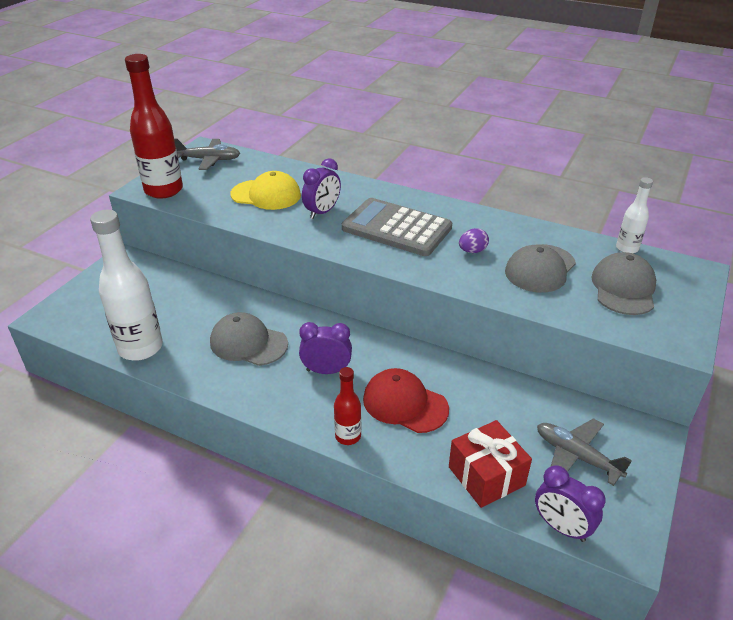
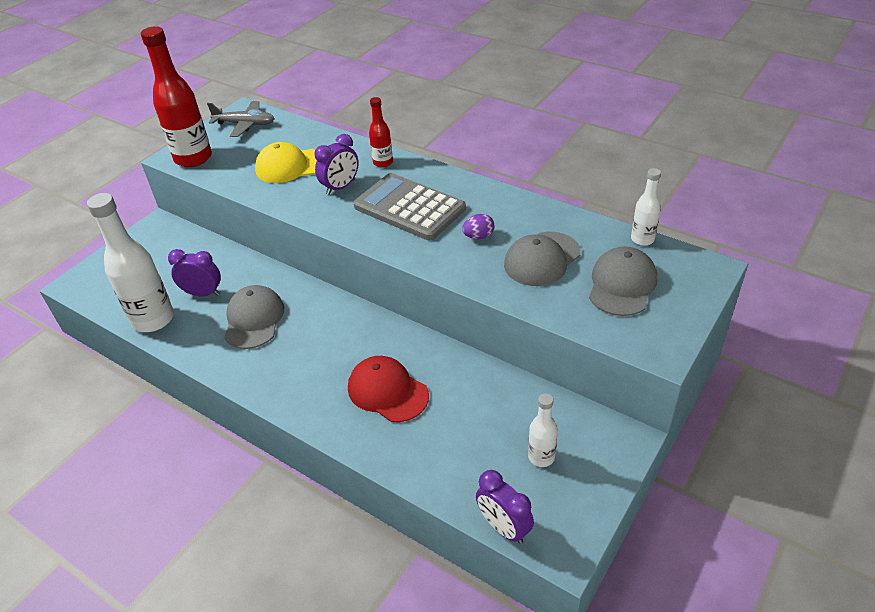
camera: 10 degrees right, 5 degrees up
(248, 343) = (254, 319): grey cap -> grey cap turned 60 degrees clockwise
(266, 195) = (290, 166): yellow cap -> yellow cap turned 150 degrees clockwise
(326, 371) = (321, 352): purple clock -> purple clock (203, 293)
(348, 436) = (324, 421): red bottle -> red bottle (383, 162)
(486, 476) = (446, 470): red gift -> none
(576, 456) = (541, 457): grey plane -> white bottle

